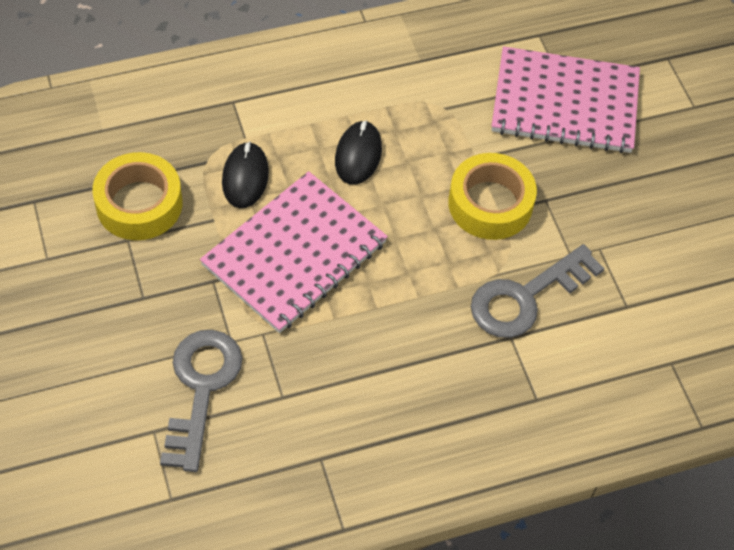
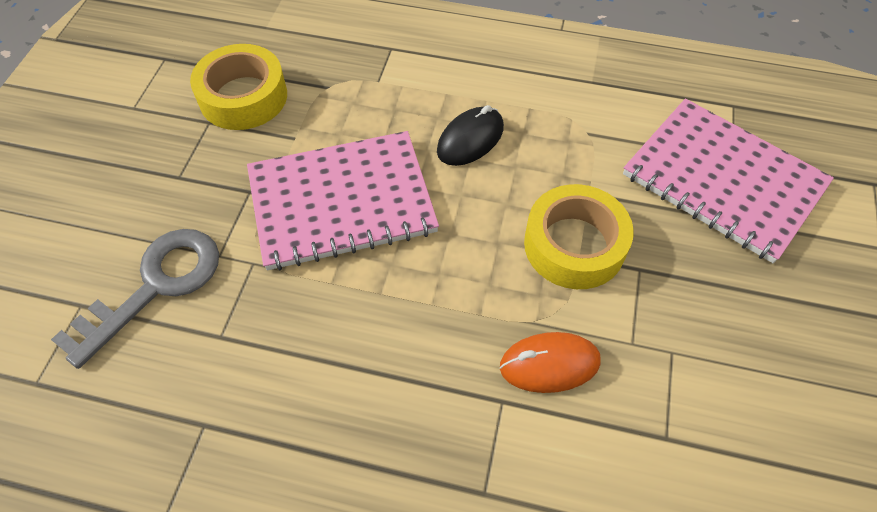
camera: 35 degrees right, 0 degrees up
(245, 177) = (351, 114): black mouse -> none
(526, 297) = (549, 364): grey key -> orange mouse

